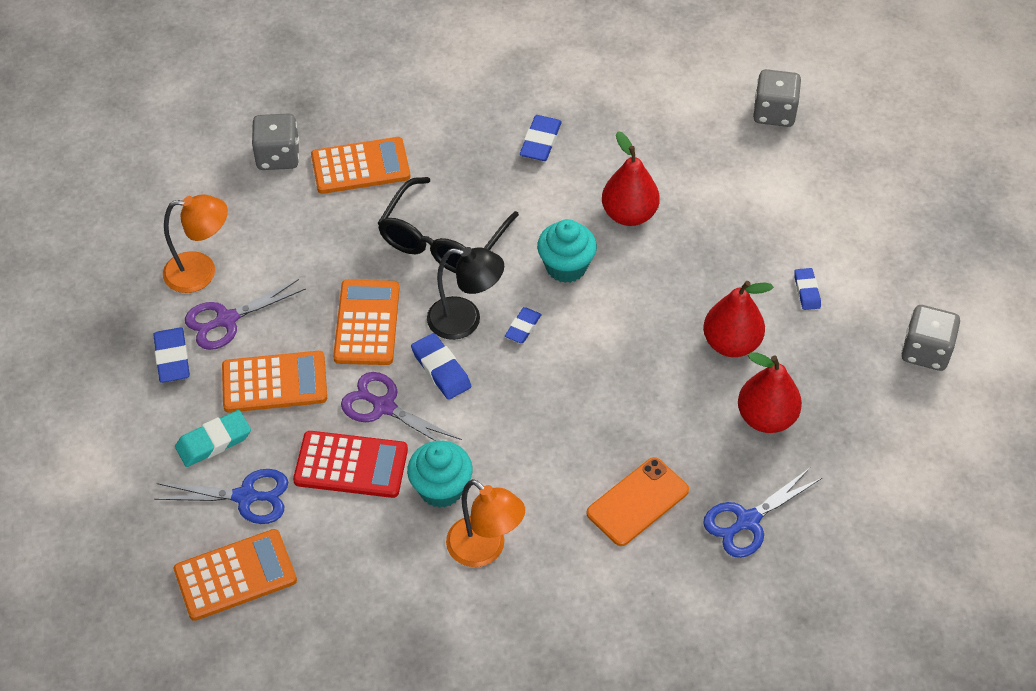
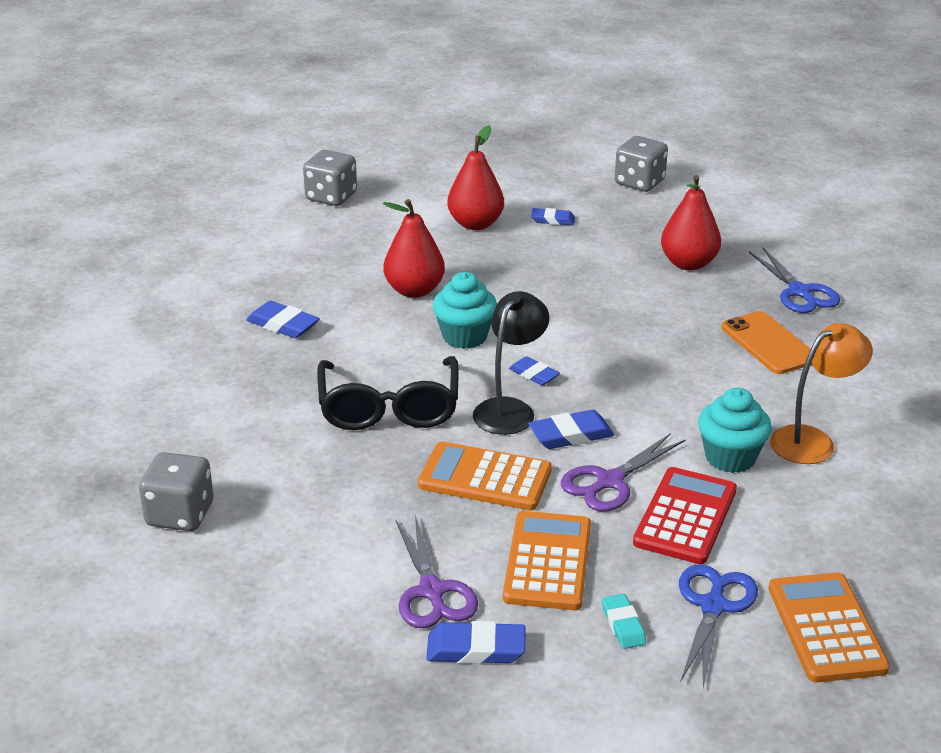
camera: 75 degrees left, 20 degrees down
(201, 272) = (340, 606): orange lamp -> none
(213, 441) = (623, 625): turquoise eraser -> turquoise eraser, size x0.67
(360, 166) = (240, 450): orange calculator -> none
(442, 241) = (389, 408): black glasses -> black glasses turned 45 degrees clockwise
(731, 343) = (598, 265): red pear -> red pear (475, 224)

